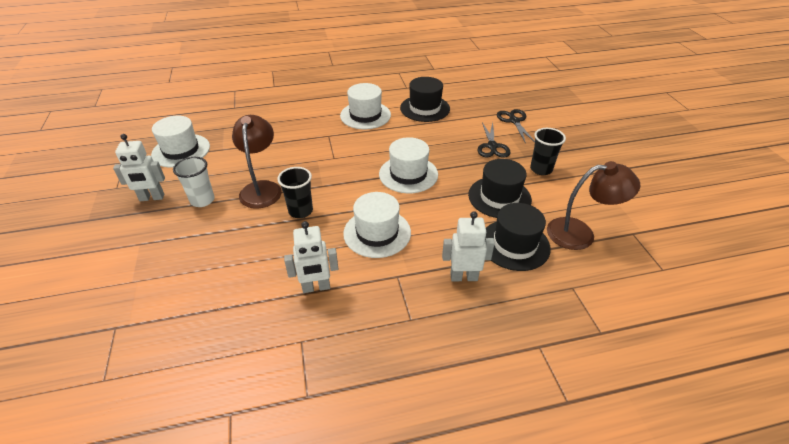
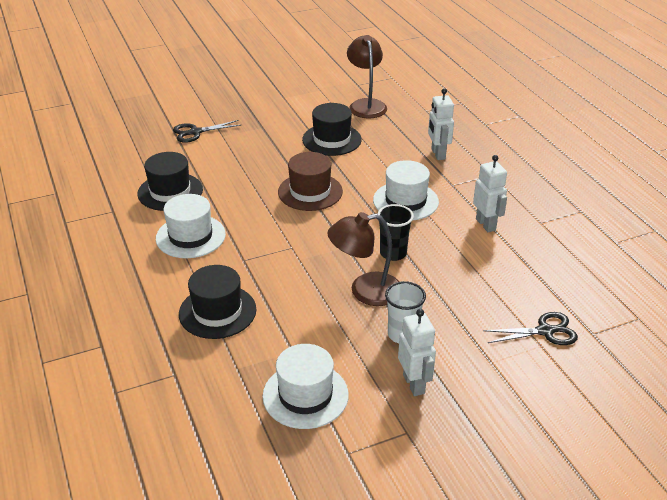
camera: 100 degrees left, 5 degrees down
(408, 174) = (310, 192): white hat -> brown hat
(492, 146) = (248, 144): black scissors -> black scissors (545, 331)
(514, 244) = (391, 132): black hat -> black hat (217, 312)
(541, 169) = (282, 119): black cup -> none

